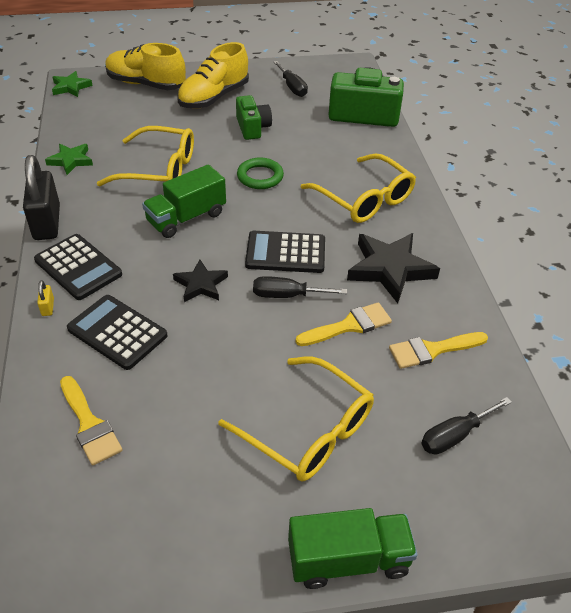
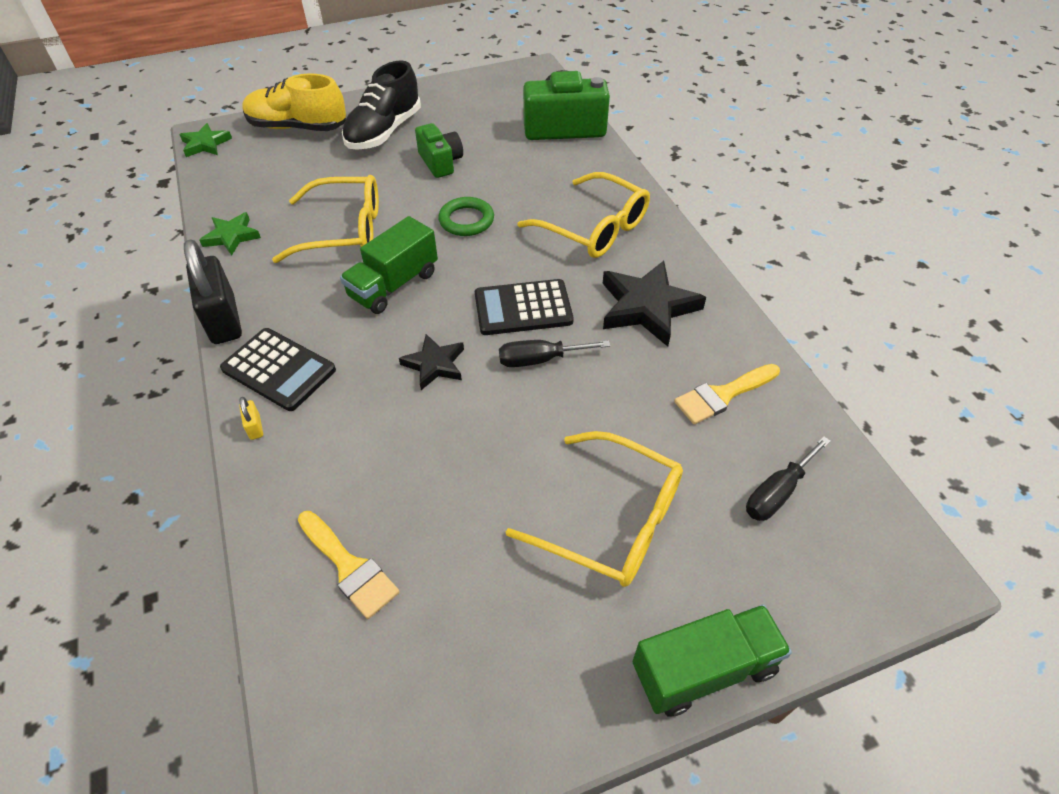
camera: 10 degrees left, 5 degrees up
(117, 332) = (350, 443): black calculator -> none
(214, 97) = (384, 132): yellow shoe -> black shoe
(292, 87) = (473, 107): black screwdriver -> none
(349, 326) = (621, 383): yellow brush -> none

